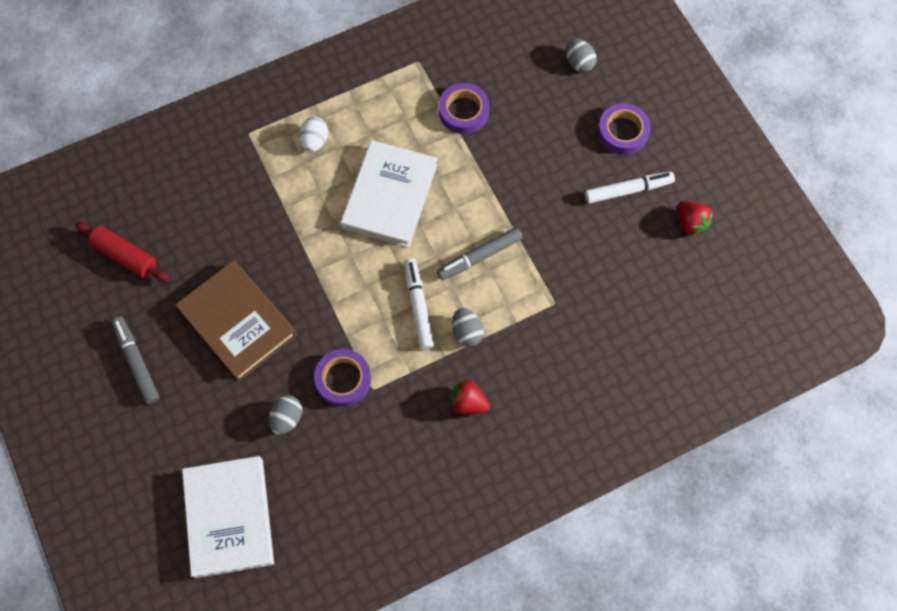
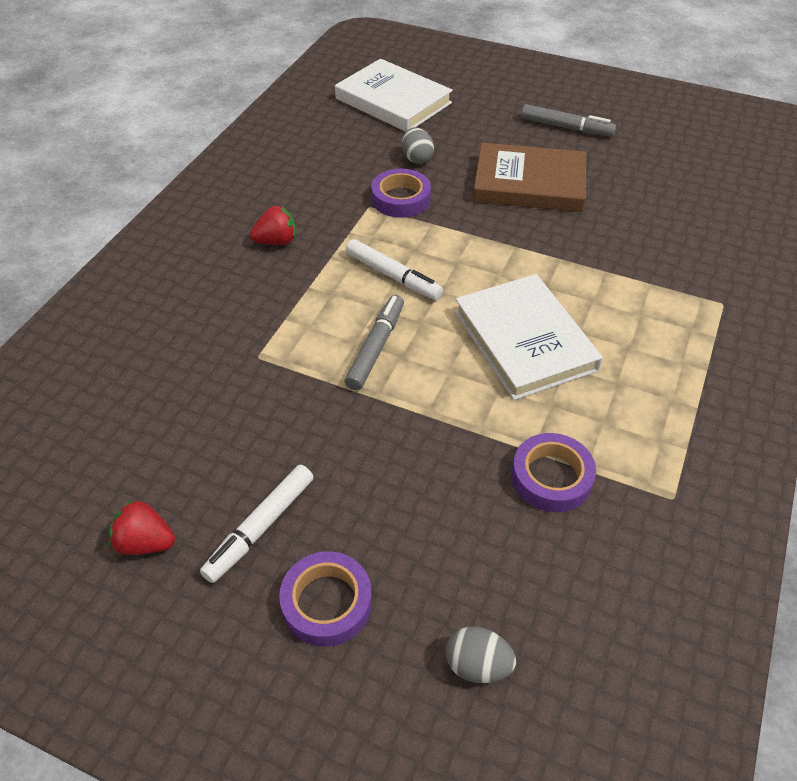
camera: 140 degrees right, 20 degrees down
(125, 256) = (671, 169): red rolling pin -> none
(315, 141) = (657, 338): white egg -> none
(467, 332) = (327, 284): grey egg -> none

